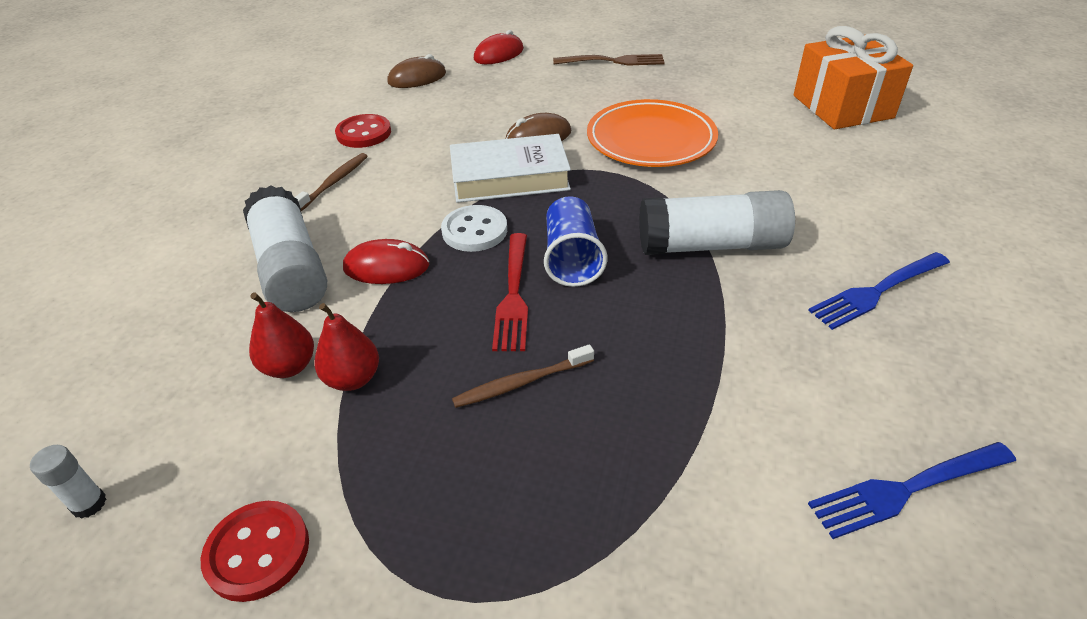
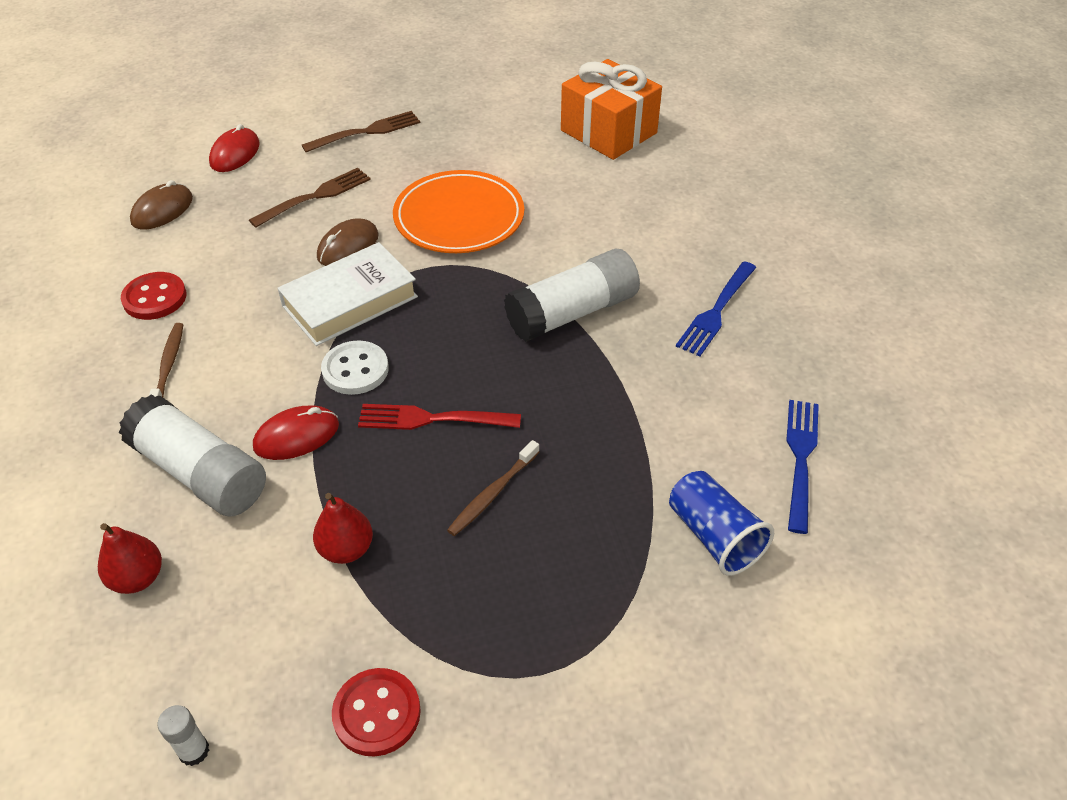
camera: 30 degrees left, 5 degrees up
(289, 366) = (278, 563): red pear -> red pear (137, 578)
(513, 294) = (433, 419): red fork -> red fork turned 120 degrees clockwise
(537, 96) = (314, 197): none -> brown fork
(571, 259) = (463, 367): blue cup -> blue cup (714, 536)
(907, 488) = (801, 459): blue fork -> blue fork turned 150 degrees clockwise

